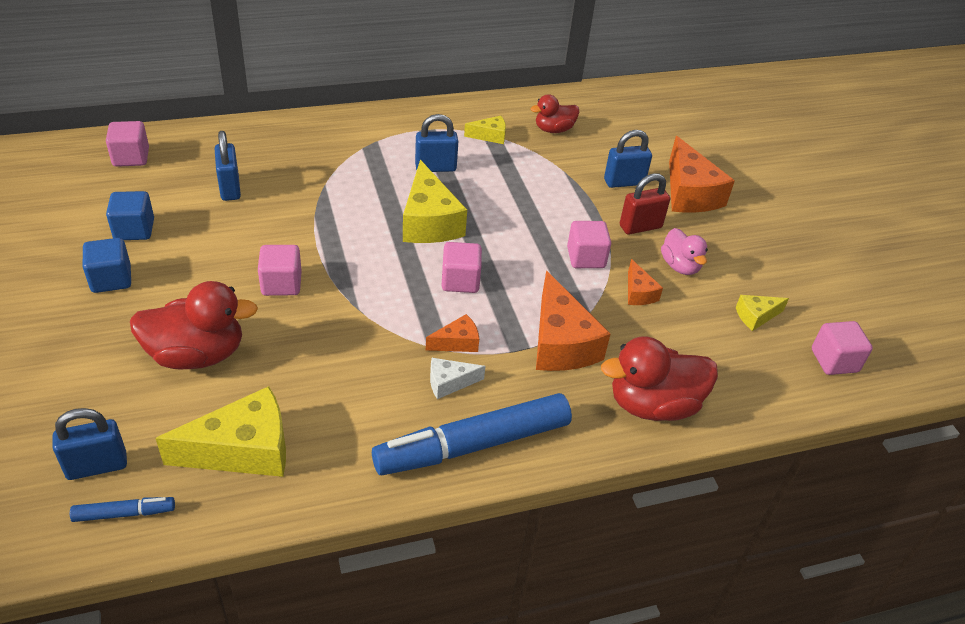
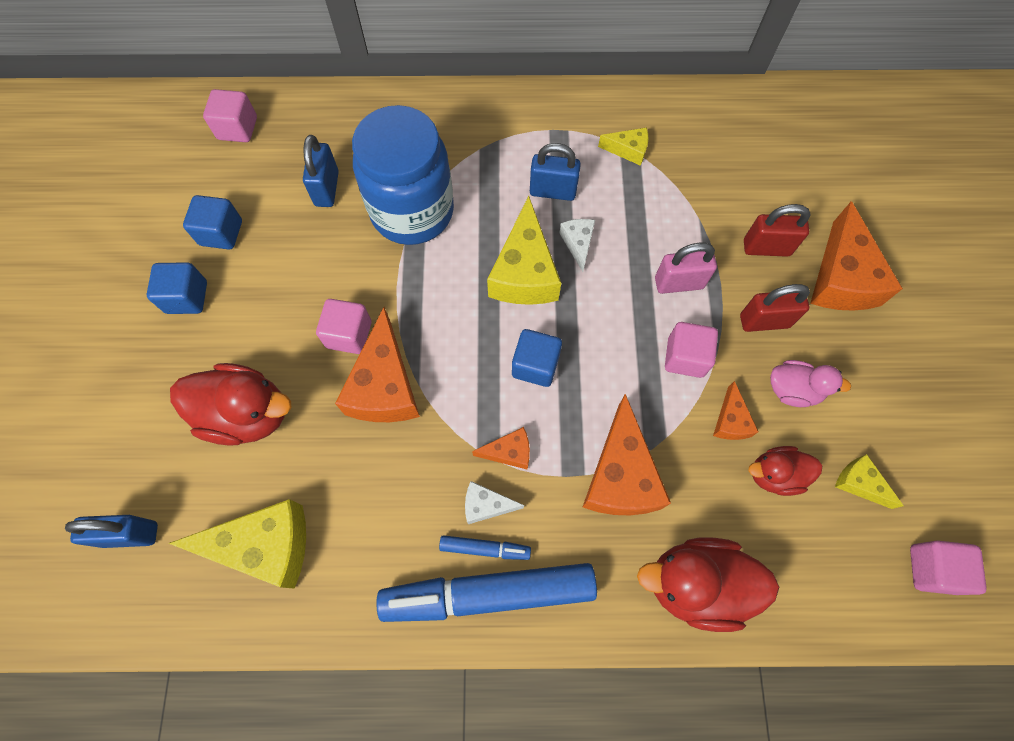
camera: 20 degrees right, 25 degrees up
(124, 513) = (144, 597): blue marker -> blue marker (485, 548)
(315, 194) = (412, 211): none -> blue jar
(327, 314) = (385, 386): none -> orange cheese
(460, 281) = (535, 365): pink cube -> blue cube
(469, 198) = (578, 244): none -> white cheese
(553, 129) = (706, 150): red duck -> red duck (774, 475)
(562, 212) = (679, 283): none -> pink padlock
(624, 182) = (766, 248): blue padlock -> red padlock
(680, 266) = (792, 390): pink duck -> pink duck turned 75 degrees counterclockwise
(756, 316) = (859, 483): yellow cheese -> yellow cheese turned 45 degrees clockwise

